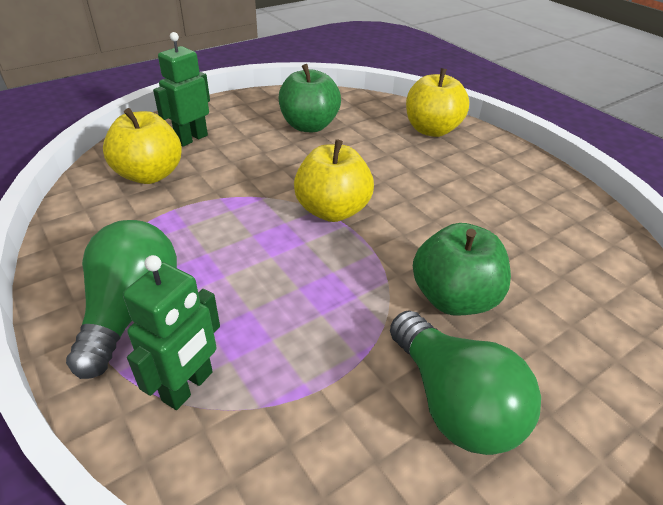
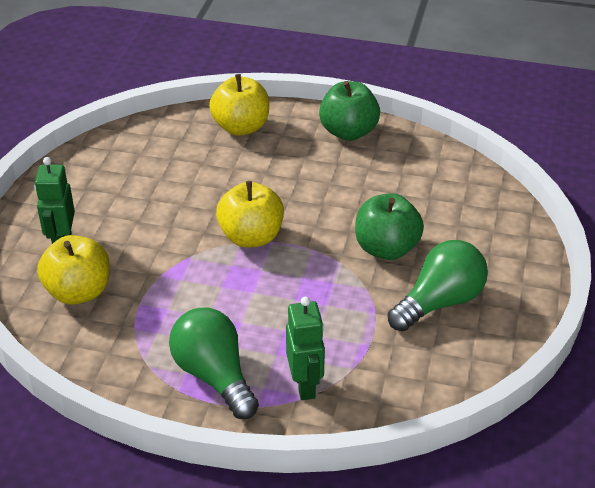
camera: 40 degrees left, 0 degrees up
(309, 126) = (142, 176): green apple -> green apple (348, 132)
(453, 402) = (439, 302): green light bulb -> green light bulb turned 60 degrees counterclockwise

